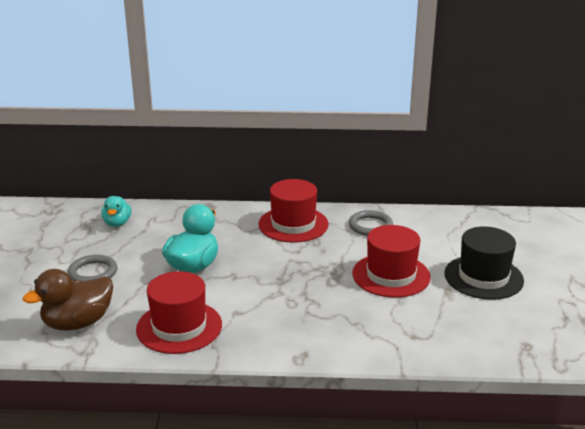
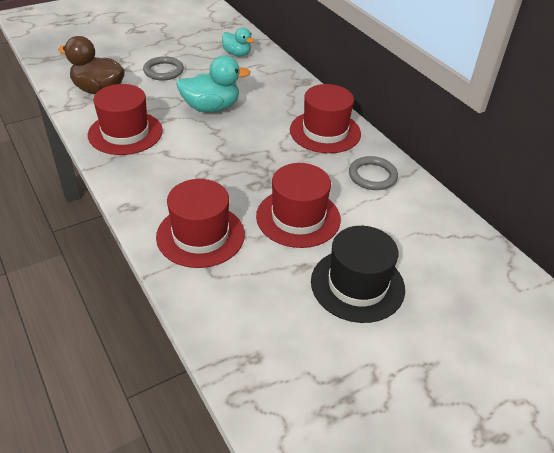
camera: 55 degrees right, 15 degrees up
(117, 223) = (237, 54): turquoise duck -> turquoise duck turned 105 degrees counterclockwise
(373, 329) = (200, 235): none -> red hat

